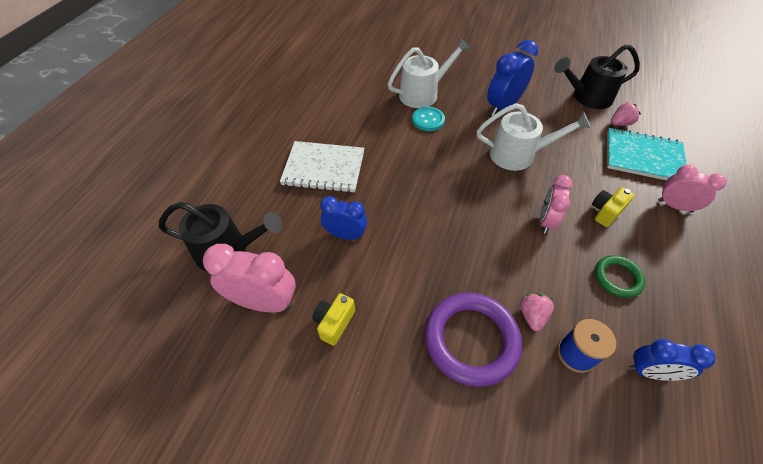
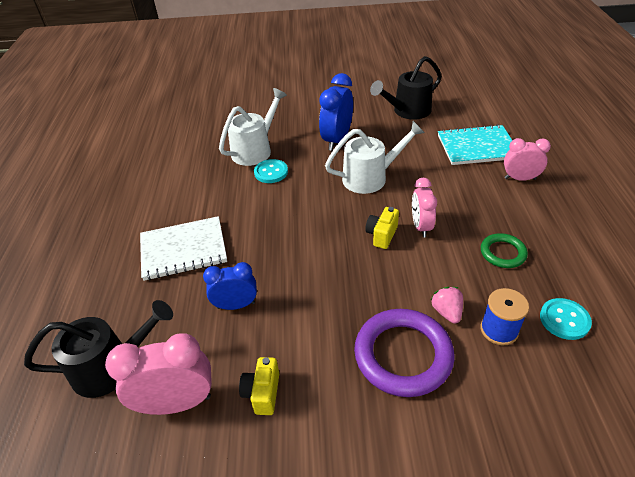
camera: 20 degrees left, 10 degrees down
(605, 212) = (467, 202): yellow camera -> yellow camera (382, 235)
(620, 123) = (445, 125): pink strawberry -> none
(650, 371) = (564, 320): blue clock -> turquoise button

